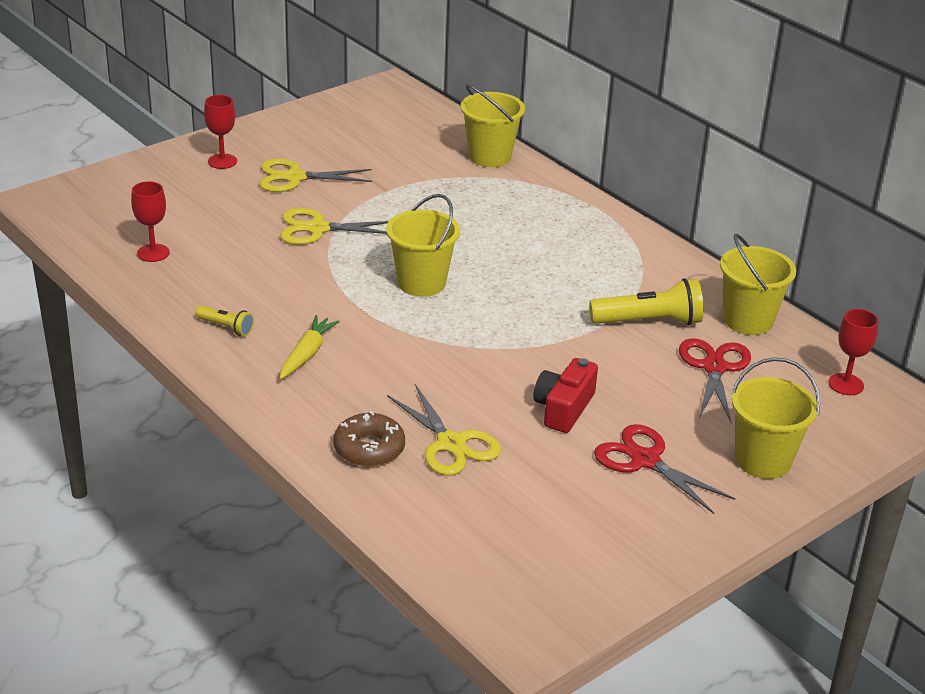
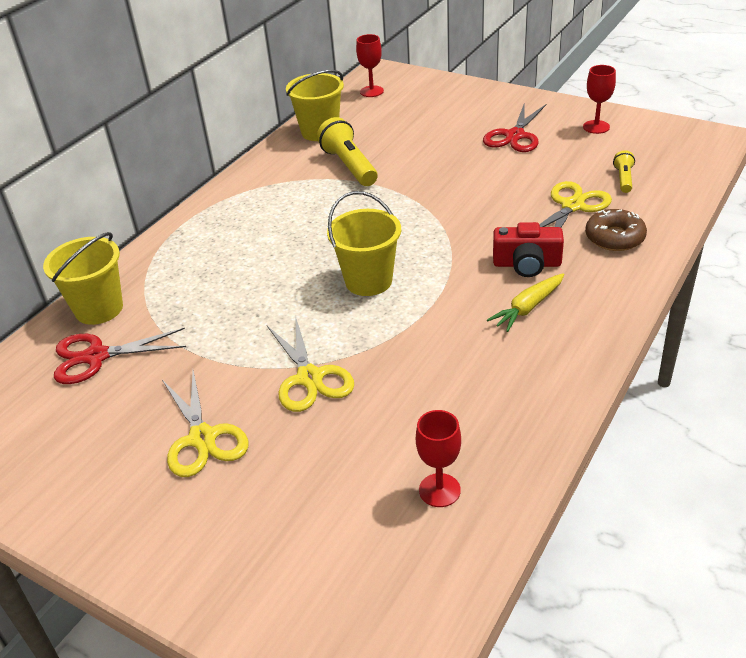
camera: 105 degrees left, 5 degrees up
(222, 161) = (186, 524): red goblet -> red goblet (596, 127)
(226, 327) = (530, 371): yellow flashlight -> yellow flashlight (623, 179)
(306, 354) = (528, 308): yellow carrot -> yellow carrot turned 45 degrees counterclockwise
(563, 408) = (487, 174): red camera -> red camera (527, 264)
(714, 368) = (389, 133): red scissors -> red scissors (96, 356)
(763, 460) = (476, 102): yellow bucket -> none

